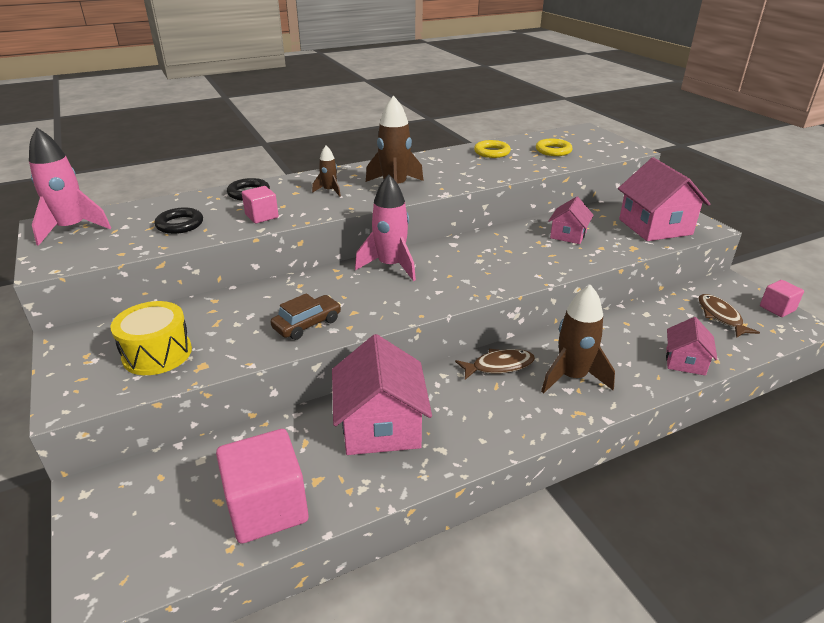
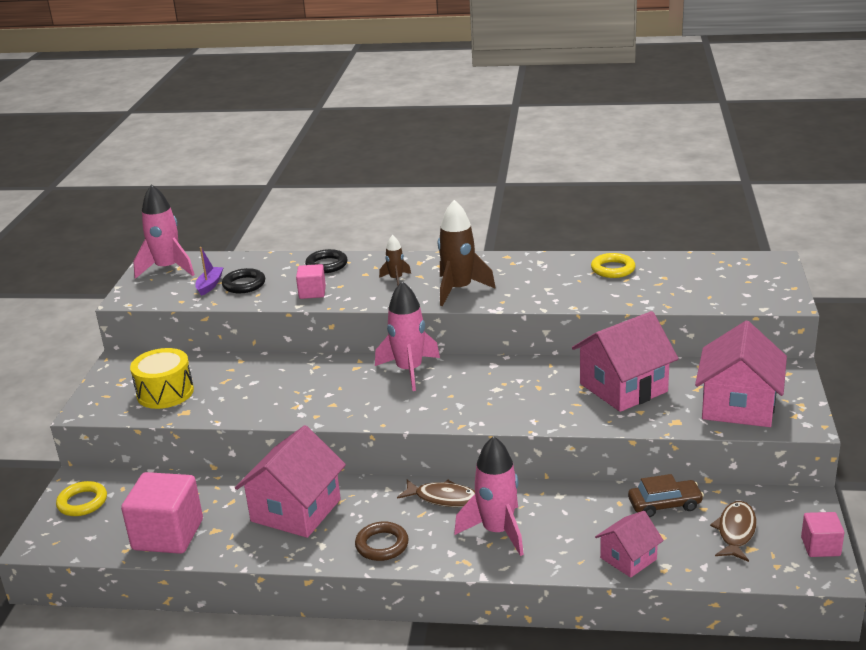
camera: 35 degrees right, 5 degrees down
(140, 233) = (209, 285): none -> purple boat
(307, 324) = (287, 403): brown car -> brown car (664, 505)
(495, 427) = (382, 545): none -> brown ring
(553, 151) = (687, 282): yellow ring -> yellow ring (82, 502)
(568, 235) = (623, 388): pink house -> pink house, size x1.79
(572, 377) = (497, 531): brown rocket -> pink rocket

